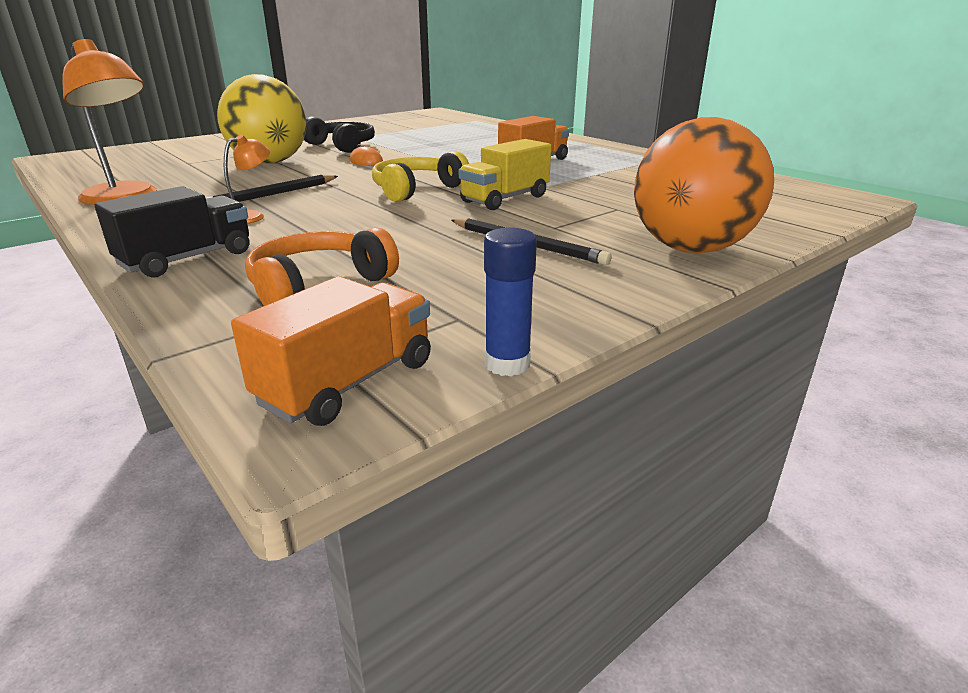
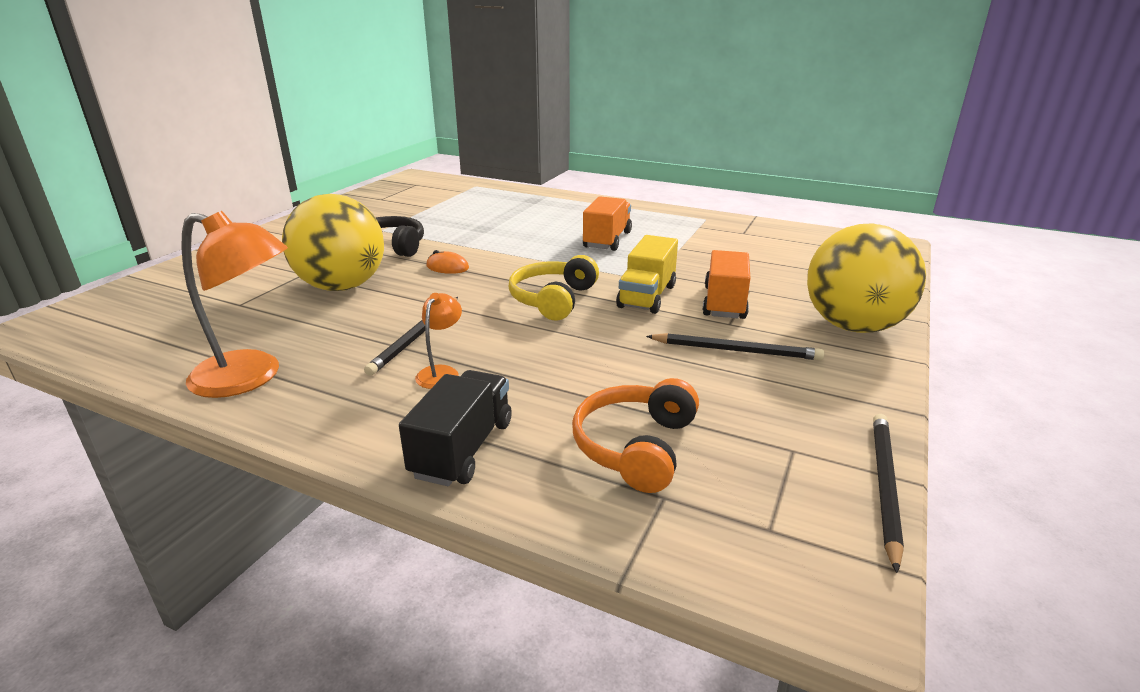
camera: 25 degrees left, 0 degrees up
(348, 383) = (806, 546): orange truck -> orange truck (724, 303)
(507, 364) = (884, 486): blue glue stick -> black pencil
(690, 249) = (853, 326): orange ball -> yellow ball

